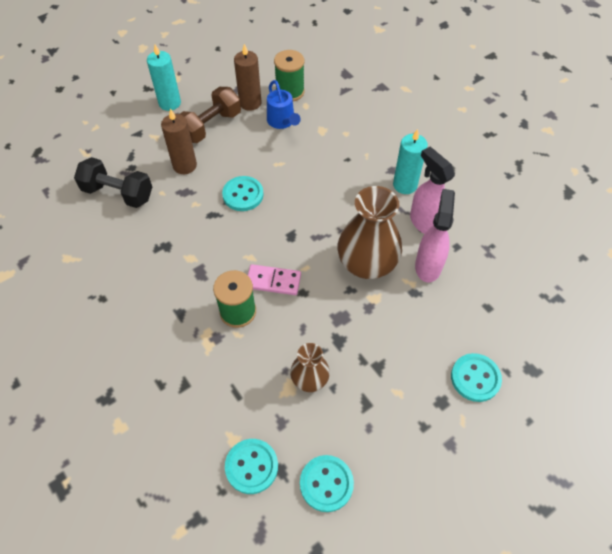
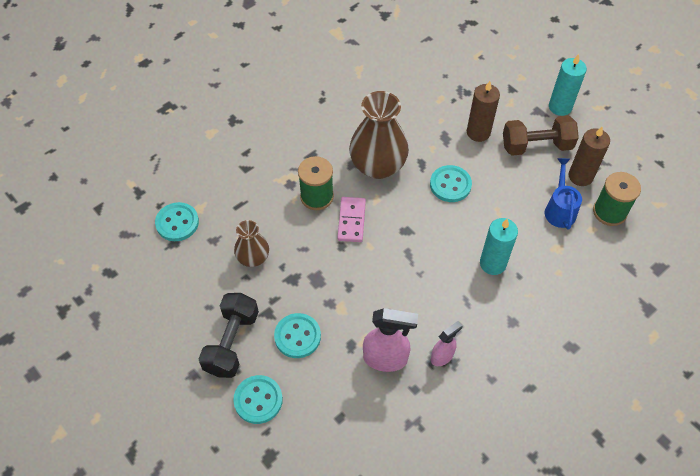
camera: 85 degrees right, 0 degrees up
(118, 193) = (434, 88): black dumbbell -> black dumbbell (232, 342)
(210, 126) = (536, 146): brown dumbbell -> brown dumbbell turned 45 degrees counterclockwise
(282, 122) = (559, 209): blue watering can -> blue watering can turned 120 degrees clockwise
(326, 483) = (162, 276): turquoise button -> turquoise button (297, 336)
(367, 264) = (380, 300): brown vase -> brown vase (378, 166)
(405, 185) = (493, 336): turquoise candle -> turquoise candle (493, 263)
(425, 222) = (442, 356): pink spray bottle -> pink spray bottle, size x0.60

